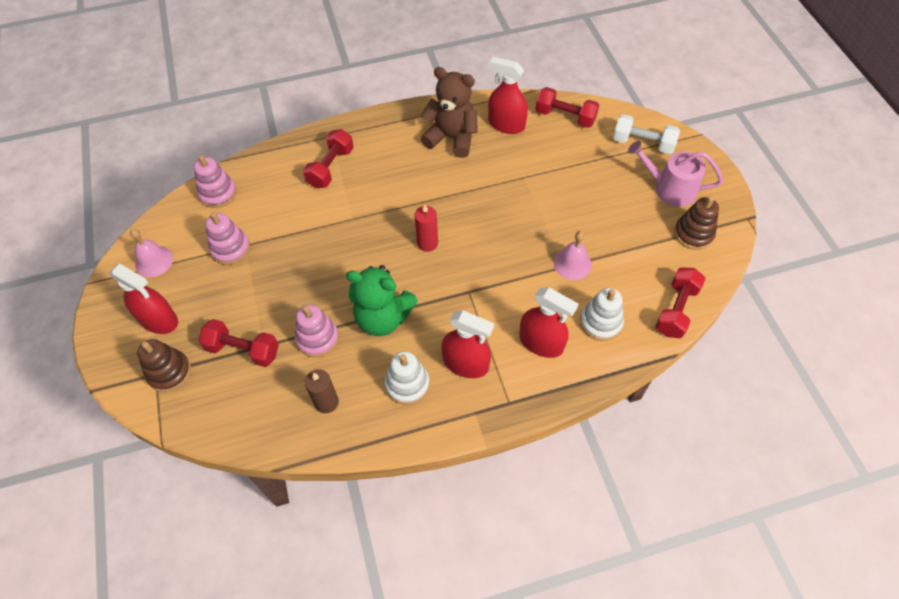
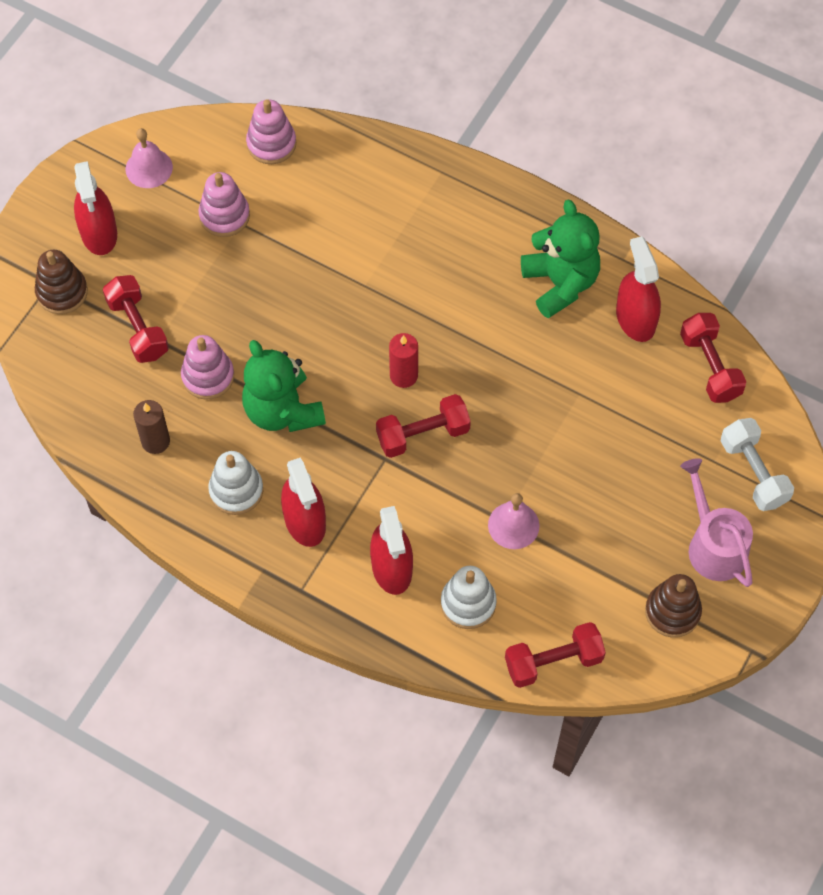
camera: 45 degrees right, 5 degrees up
(331, 167) = (403, 209): red dumbbell -> red dumbbell (423, 434)
(452, 138) = (560, 283): brown teddy bear -> green teddy bear

